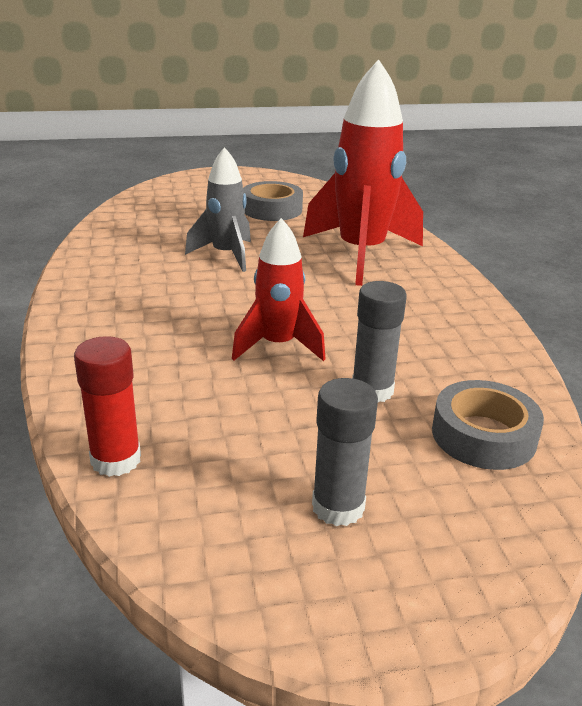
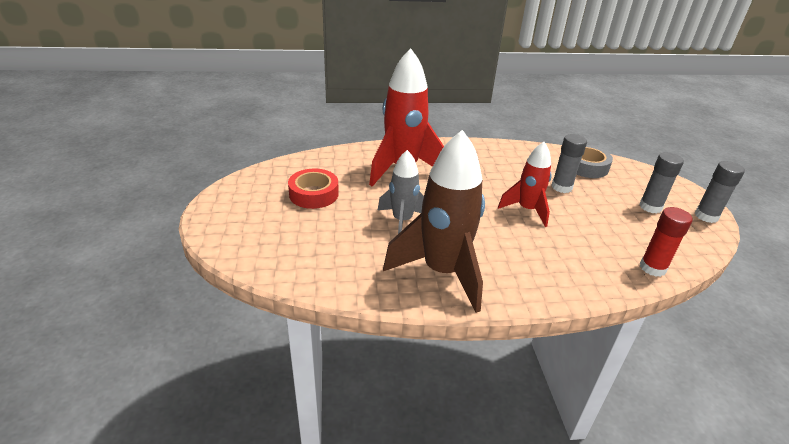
camera: 85 degrees left, 5 degrees up
(121, 277) = (442, 272): none -> brown rocket
(272, 209) = (314, 194): grey tape -> red tape
(326, 612) = (706, 216): none -> grey glue stick

